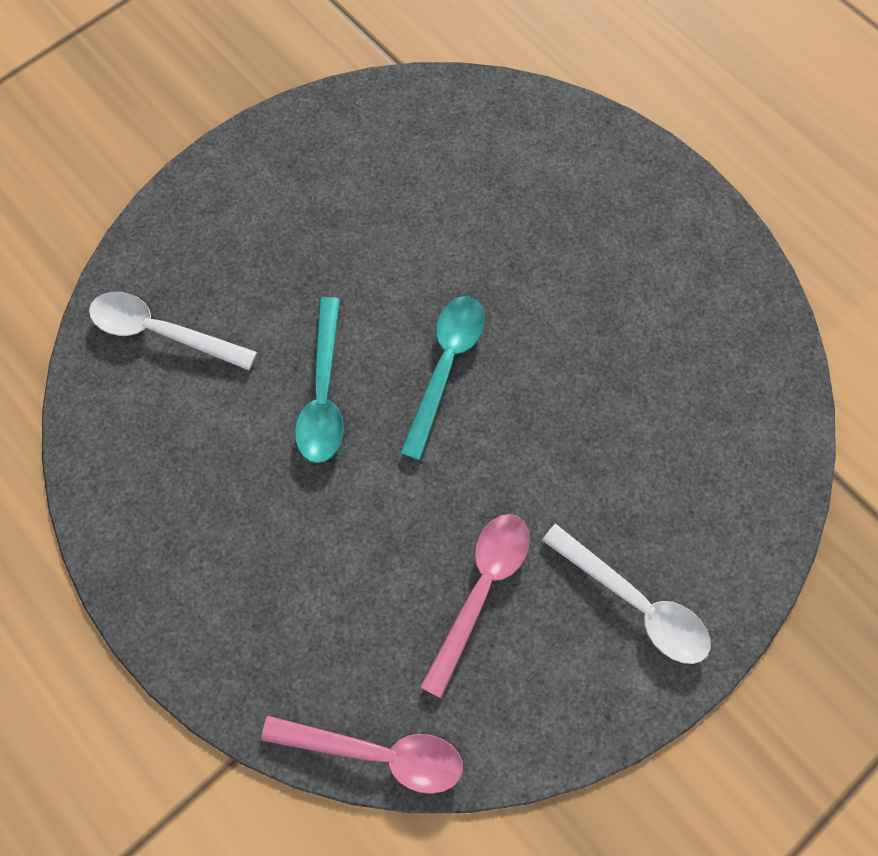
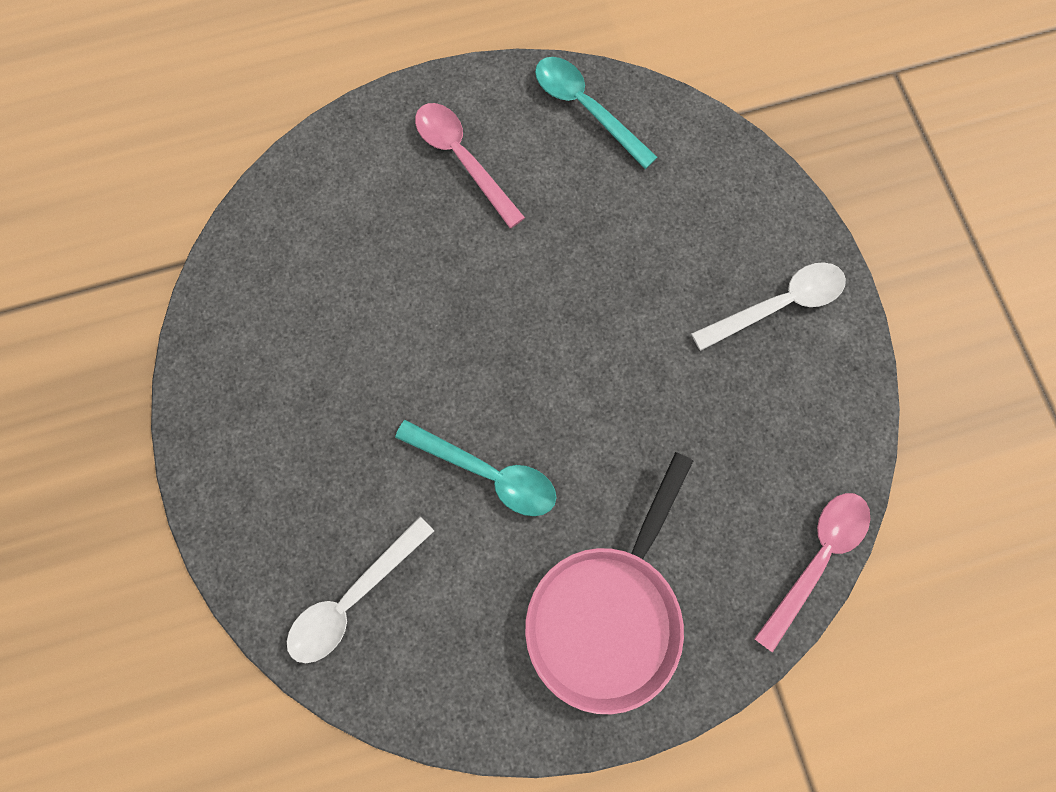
camera: 65 degrees left, 5 degrees up
(237, 560) = (608, 612): none -> pink pan
(445, 367) = (513, 358): turquoise spoon -> turquoise spoon (586, 109)
(480, 590) = (719, 418): pink spoon -> pink spoon (462, 159)

